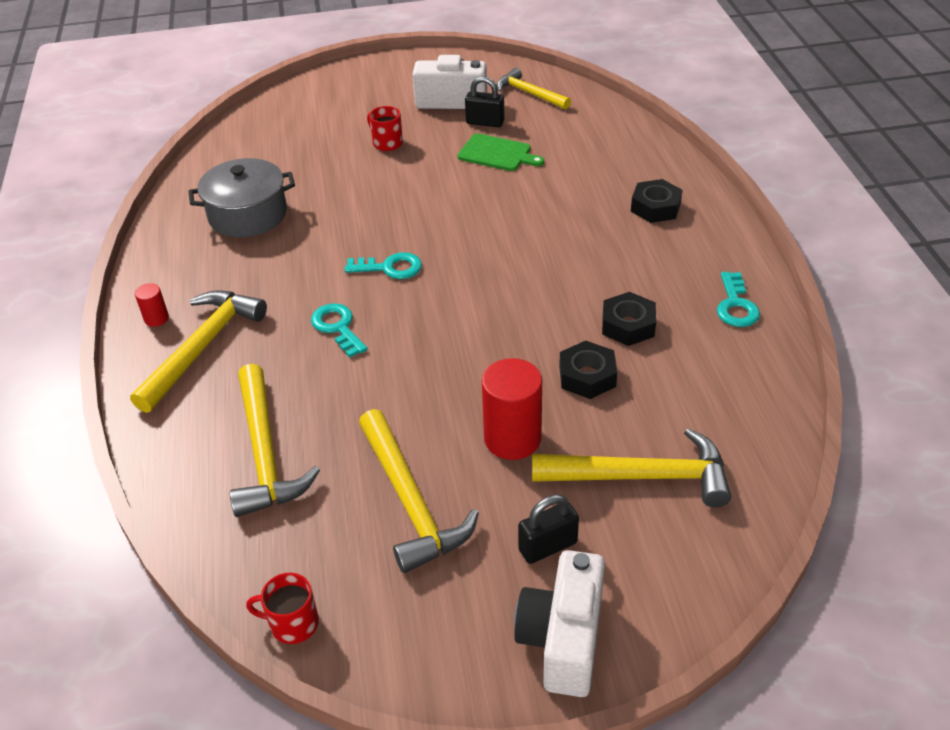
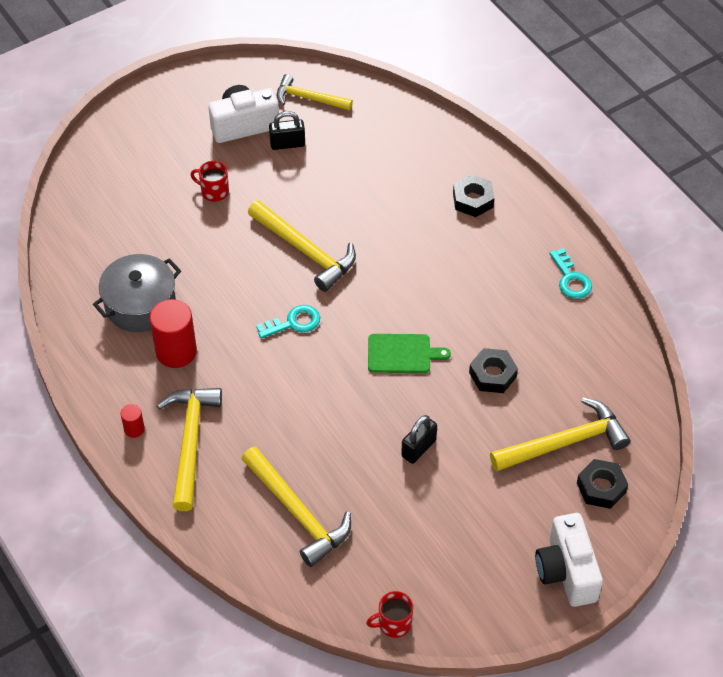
camera: 25 degrees left, 10 degrees up
(337, 327) = (285, 391): turquoise key -> none
(410, 502) = (421, 514): yellow hammer -> yellow hammer (305, 251)
(497, 154) = (317, 177): green cutting board -> green cutting board (402, 354)
(512, 439) = (465, 442): red cylinder -> red cylinder (176, 351)
(548, 546) = (528, 514): black padlock -> black padlock (418, 448)
(628, 325) = (501, 321): black nut -> black nut (601, 487)

